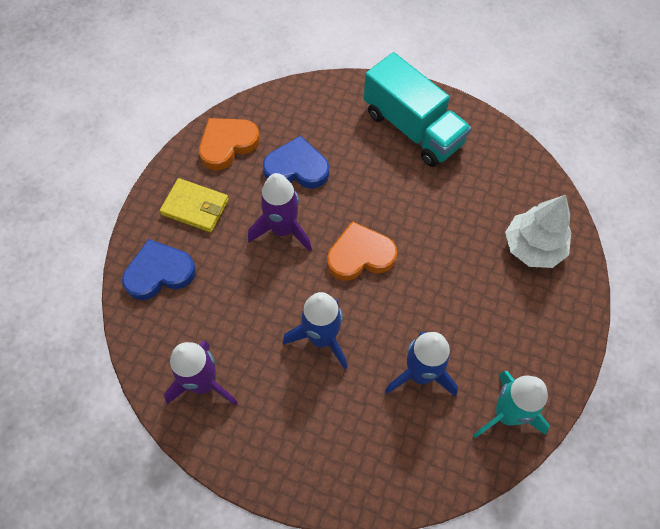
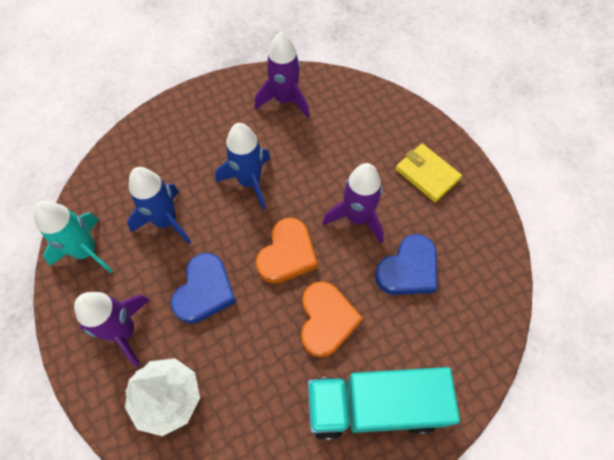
camera: 130 degrees right, 0 degrees up
(159, 272) = (388, 122): blue heart -> blue heart (204, 291)
(195, 207) = (427, 174): yellow wallet -> yellow wallet turned 75 degrees clockwise
(227, 144) = (474, 234): orange heart -> orange heart (326, 320)
(527, 318) = (124, 331): none -> purple rocket

